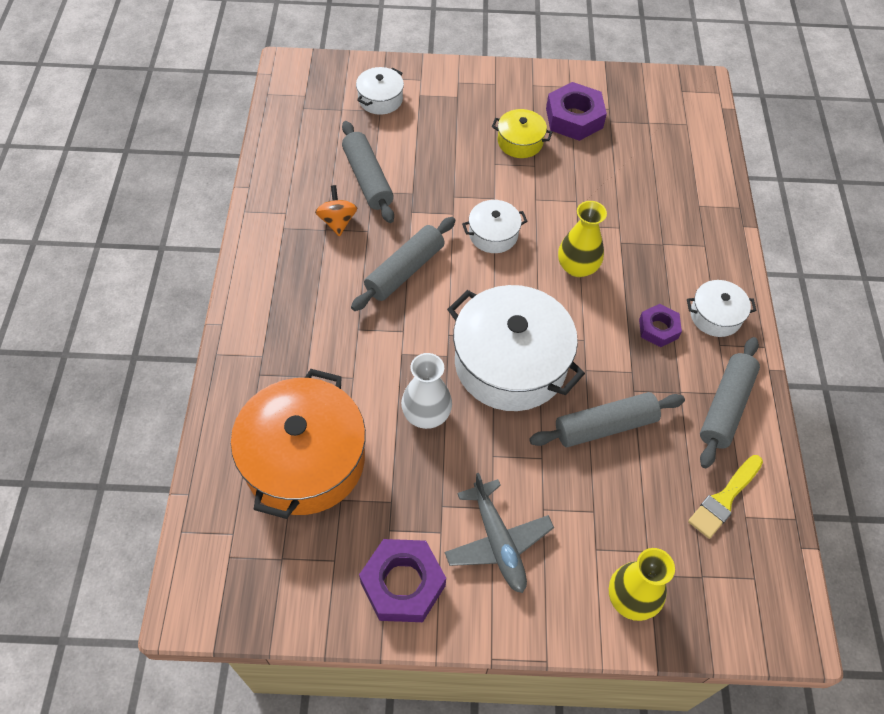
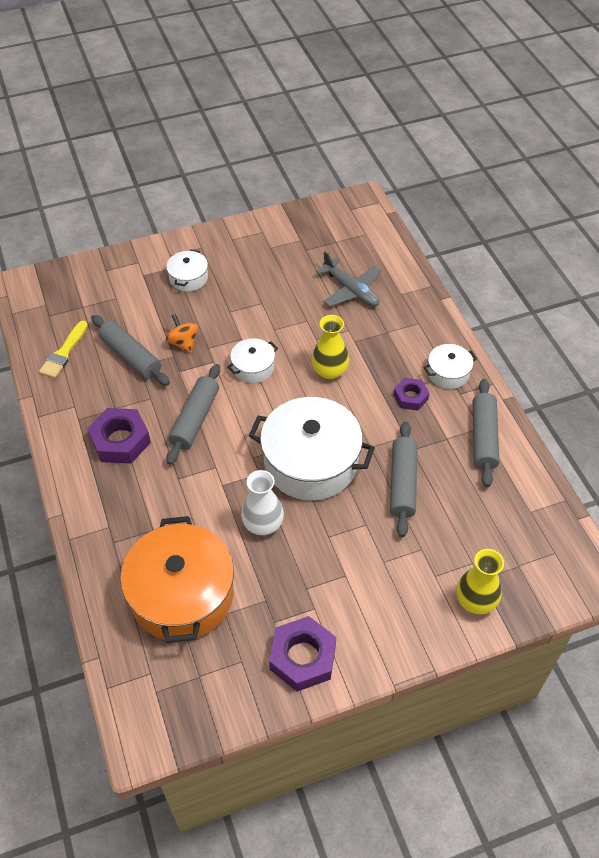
camera: 20 degrees left, 5 degrees down
(337, 222) = (121, 399): orange spinning top -> orange spinning top (183, 343)
(380, 99) = (111, 288): white pot -> white pot (188, 278)
(498, 542) = (360, 598): grey plane -> grey plane (351, 290)
(520, 142) = (242, 288): yellow pot -> none
(574, 118) = (276, 256): purple nut -> purple nut (120, 441)
(605, 426) = (402, 483): grey rolling pin -> grey rolling pin turned 45 degrees counterclockwise
(724, 499) = (510, 504): yellow brush -> yellow brush (64, 353)

